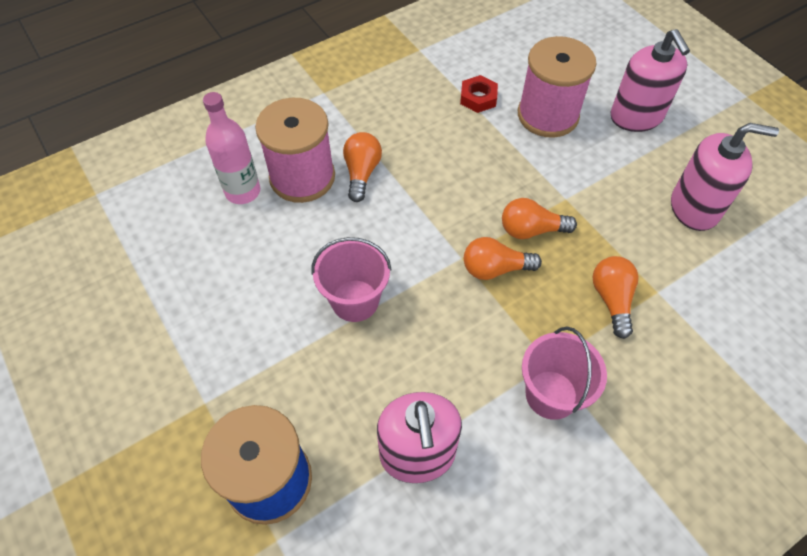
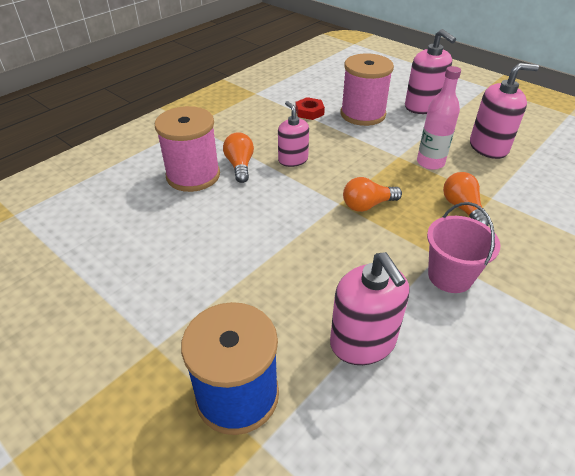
camera: 15 degrees left, 15 degrees down
(243, 192) = (146, 192): pink bottle -> pink bottle (430, 162)
(355, 300) = (265, 245): pink bucket -> none
(429, 176) = (293, 160): none -> pink soap dispenser
(531, 230) = (383, 178): orange light bulb -> none

